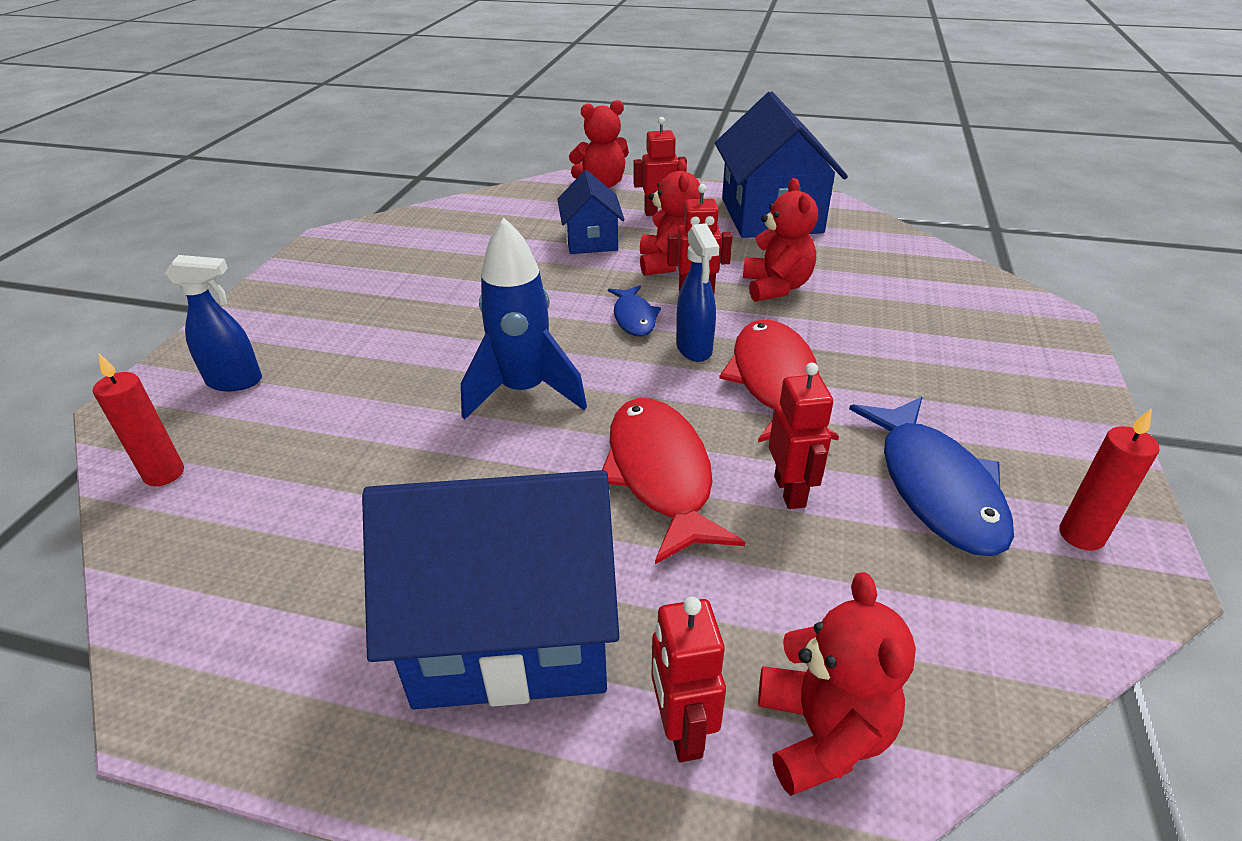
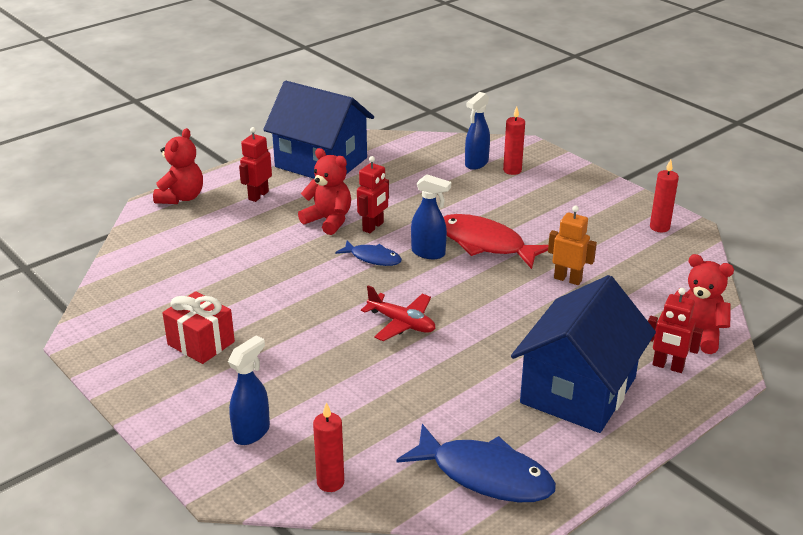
camera: 55 degrees left, 5 degrees down
(372, 290) = (201, 343): none -> red gift
(524, 392) = (401, 323): blue rocket -> red plane
(591, 240) = (258, 234): blue house -> none
(660, 474) = (519, 308): red fish -> none
(776, 287) = (402, 201): red teddy bear -> none
(790, 491) = (568, 279): red robot -> orange robot
(935, 487) = (602, 243): blue fish -> blue fish (485, 475)
(941, 300) = (476, 163): none -> blue spray bottle
(975, 331) = (512, 170): none -> red candle

